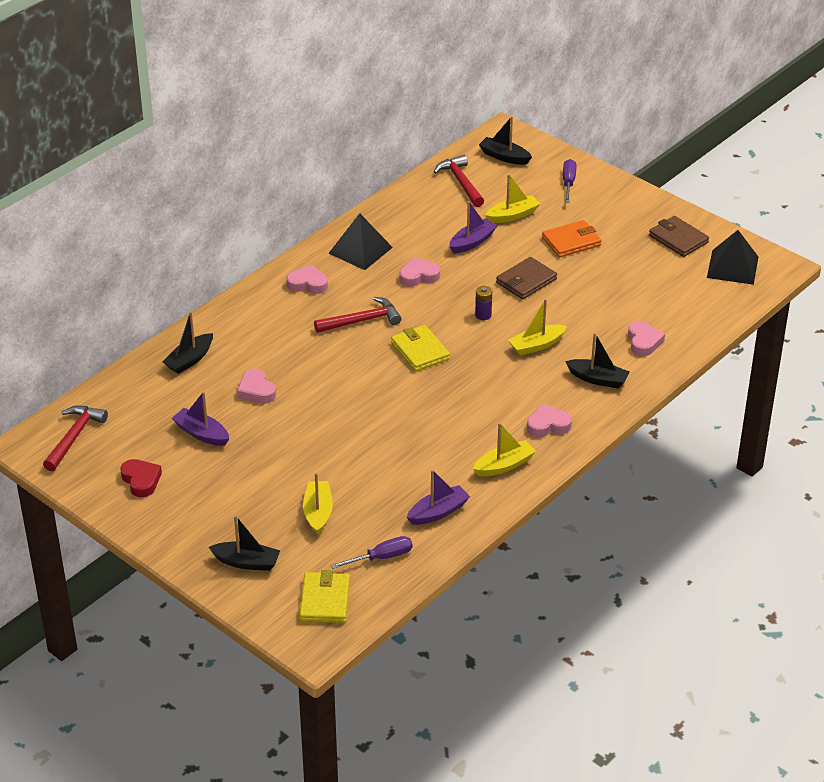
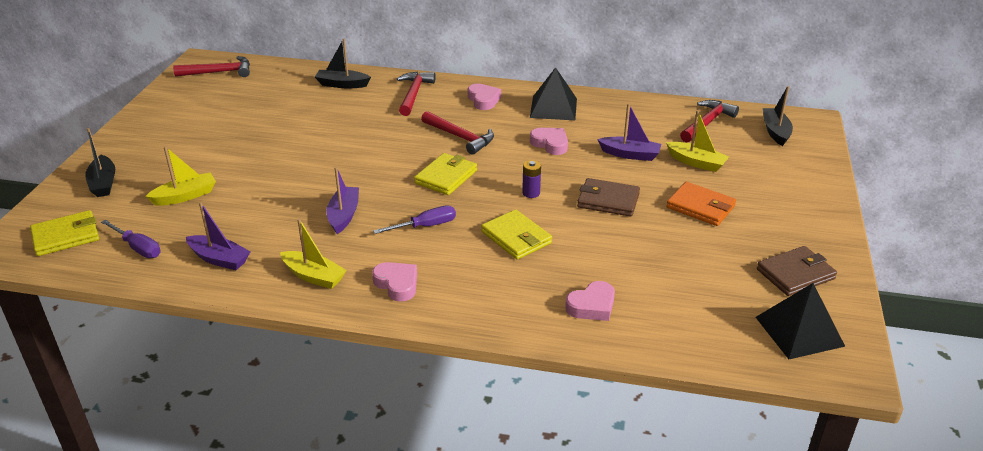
camera: 60 degrees right, 5 degrees down
(141, 480) = (184, 110): red heart -> none
(201, 434) = (256, 116): purple boat -> purple boat (344, 215)
(255, 321) = (414, 94): none -> red hammer
(256, 390) = (327, 121): pink heart -> none
(536, 345) = (516, 237): yellow boat -> yellow wallet
(568, 183) = (789, 176): purple screwdriver -> purple screwdriver (425, 226)
(598, 379) = (499, 294): black boat -> none
(678, 239) = (795, 274): brown wallet -> brown wallet turned 45 degrees clockwise

